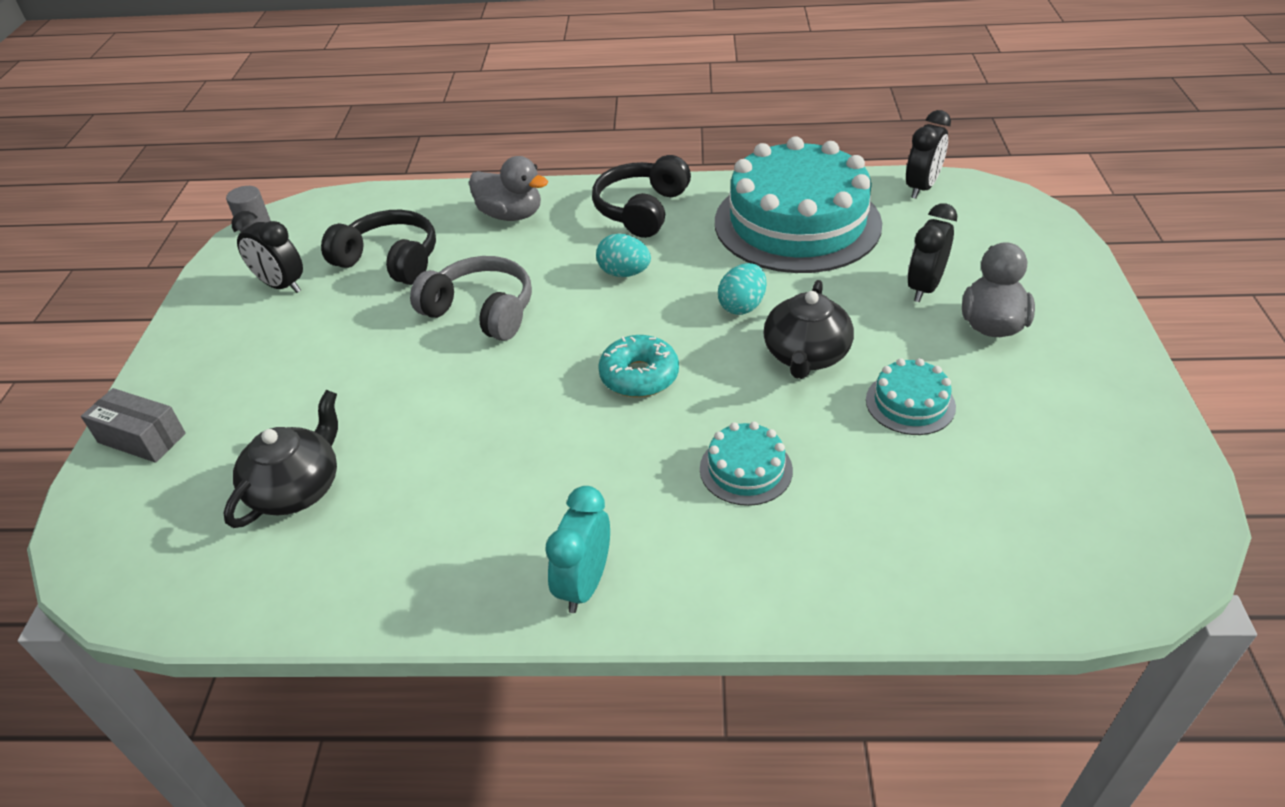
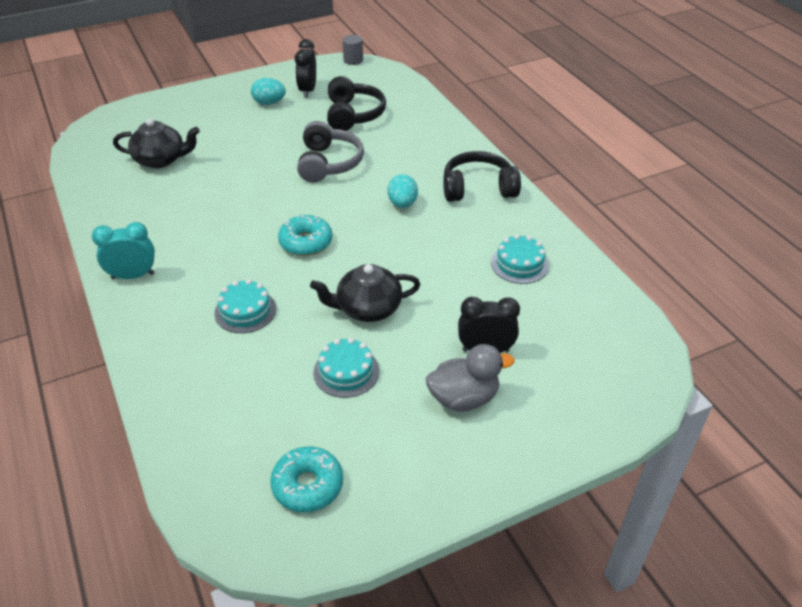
camera: 60 degrees right, 0 degrees up
(142, 438) = (174, 102): grey box -> none
(511, 215) = (430, 139): grey duck -> none
(742, 306) = (402, 265): turquoise egg -> turquoise egg (269, 103)
(797, 223) = (519, 264): turquoise cake -> turquoise cake, size x0.43
(921, 188) = (625, 319): black clock -> none
(1088, 484) = (307, 485): none -> turquoise donut

